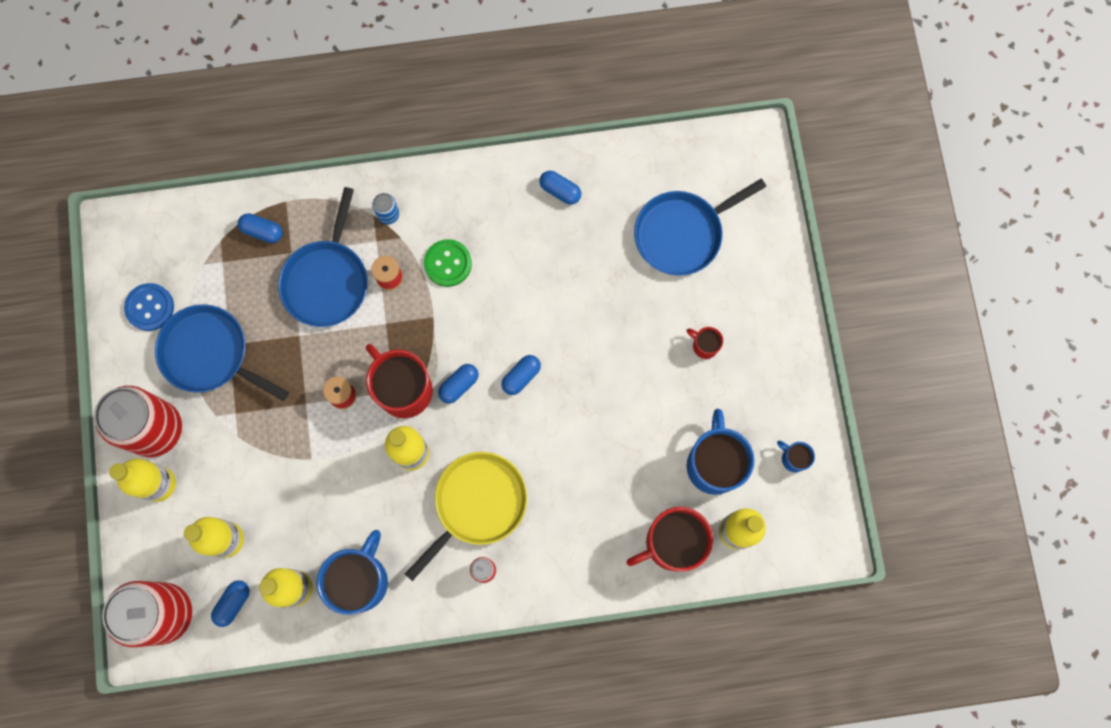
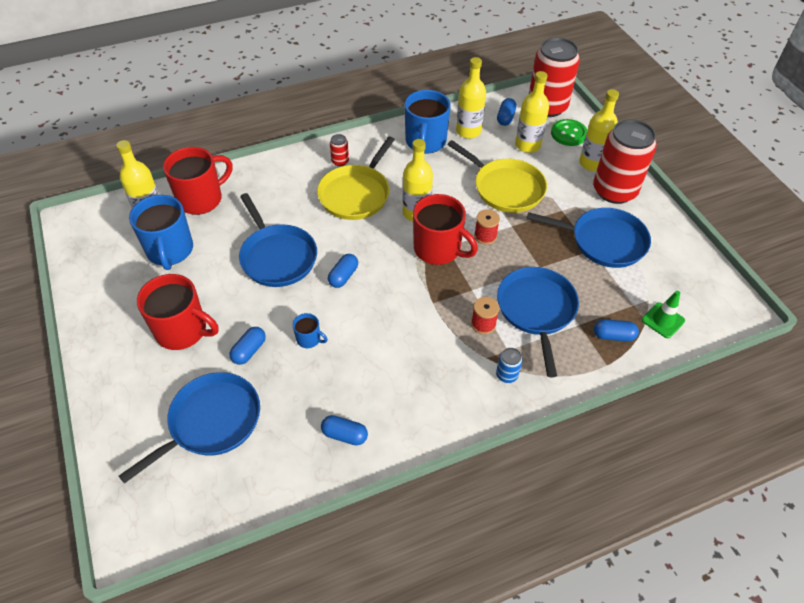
camera: 165 degrees right, 25 degrees down
(150, 307) = (670, 261): blue button -> none
(202, 236) = (663, 320): none -> green traffic cone
(288, 467) = (505, 188): none -> yellow pan
(448, 263) = (435, 346): green button -> green button (568, 134)
(459, 385) = (394, 260): blue capsule -> blue capsule (249, 351)
(590, 424) = (277, 257): none -> blue pan
(704, 346) = (182, 331): red mug -> red mug, size x2.13
(793, 458) = (101, 267): blue mug -> blue mug (309, 339)

